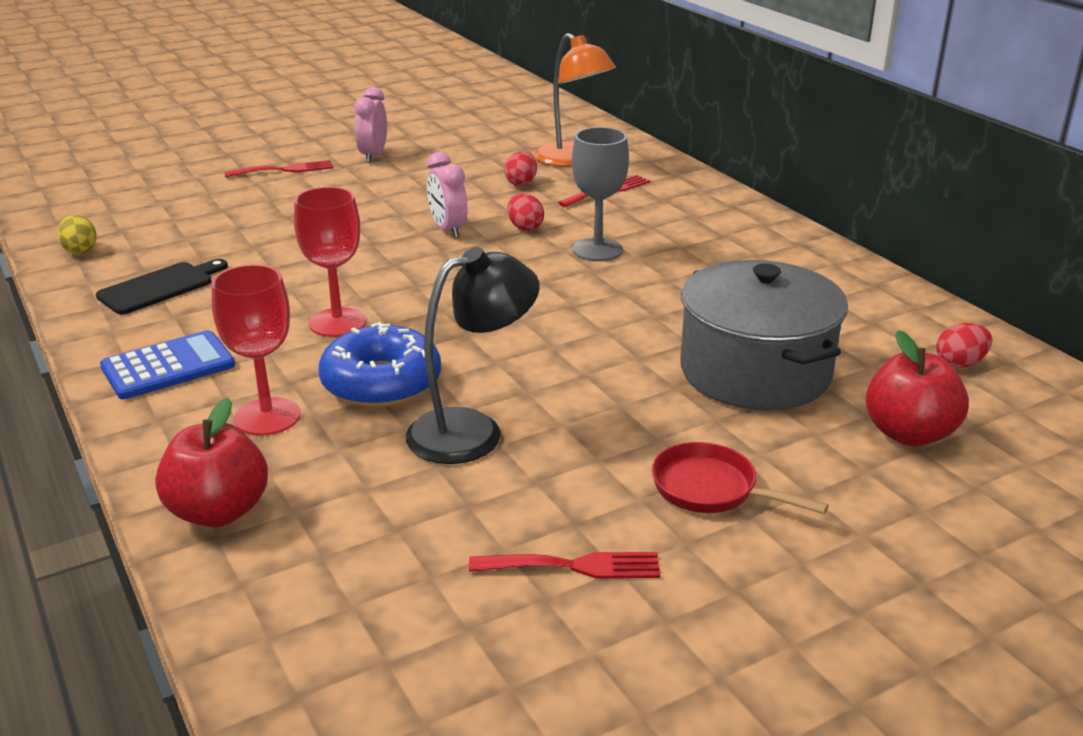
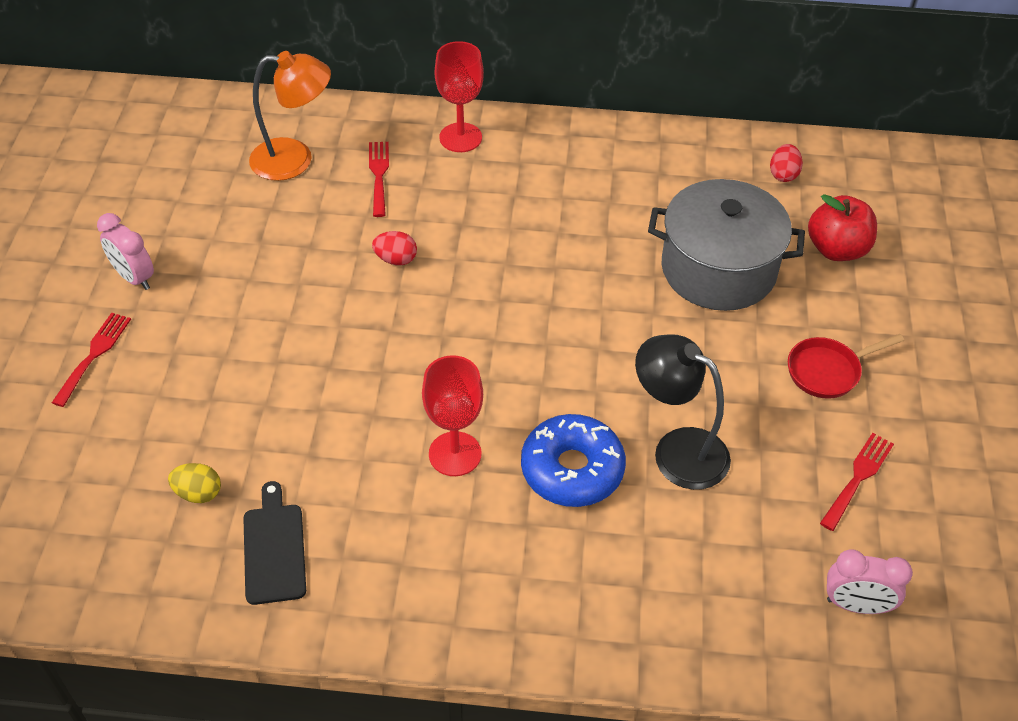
camera: 55 degrees left, 20 degrees up
(80, 250) = (126, 584): yellow egg -> yellow egg (198, 493)
(168, 366) = (433, 594): blue calculator -> none
(219, 511) = (673, 637): red apple -> none
(267, 417) = (567, 559): red goblet -> red goblet (460, 137)
(448, 230) = (352, 307): pink clock -> pink clock (856, 605)
(472, 431) = (677, 450): black lamp -> black lamp turned 60 degrees counterclockwise
(521, 183) = (307, 215): red egg -> none
(597, 250) = (477, 241): grey goblet -> none

